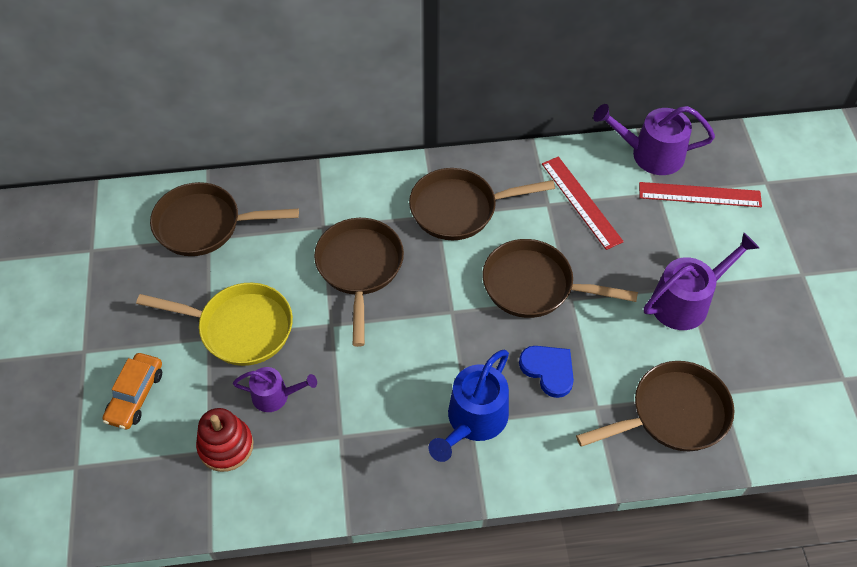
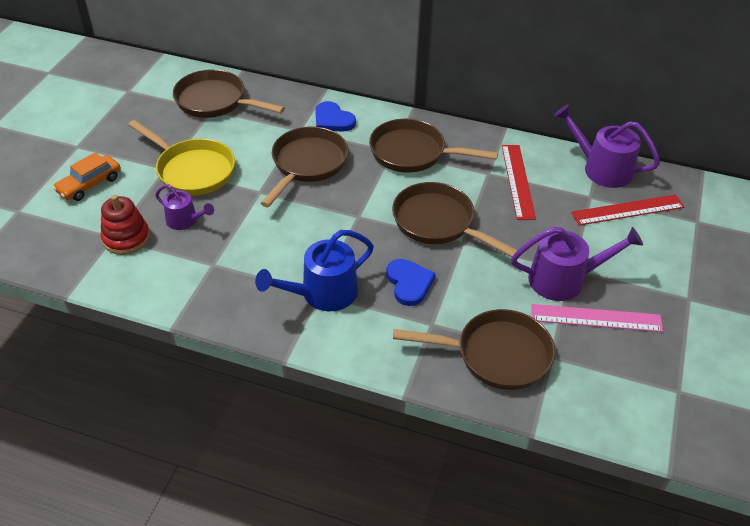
camera: 25 degrees right, 10 degrees down
(351, 199) = (333, 120): none -> blue heart
(699, 195) = (628, 210): red ruler -> red ruler turned 45 degrees counterclockwise
(736, 332) = (596, 318): none -> pink ruler

